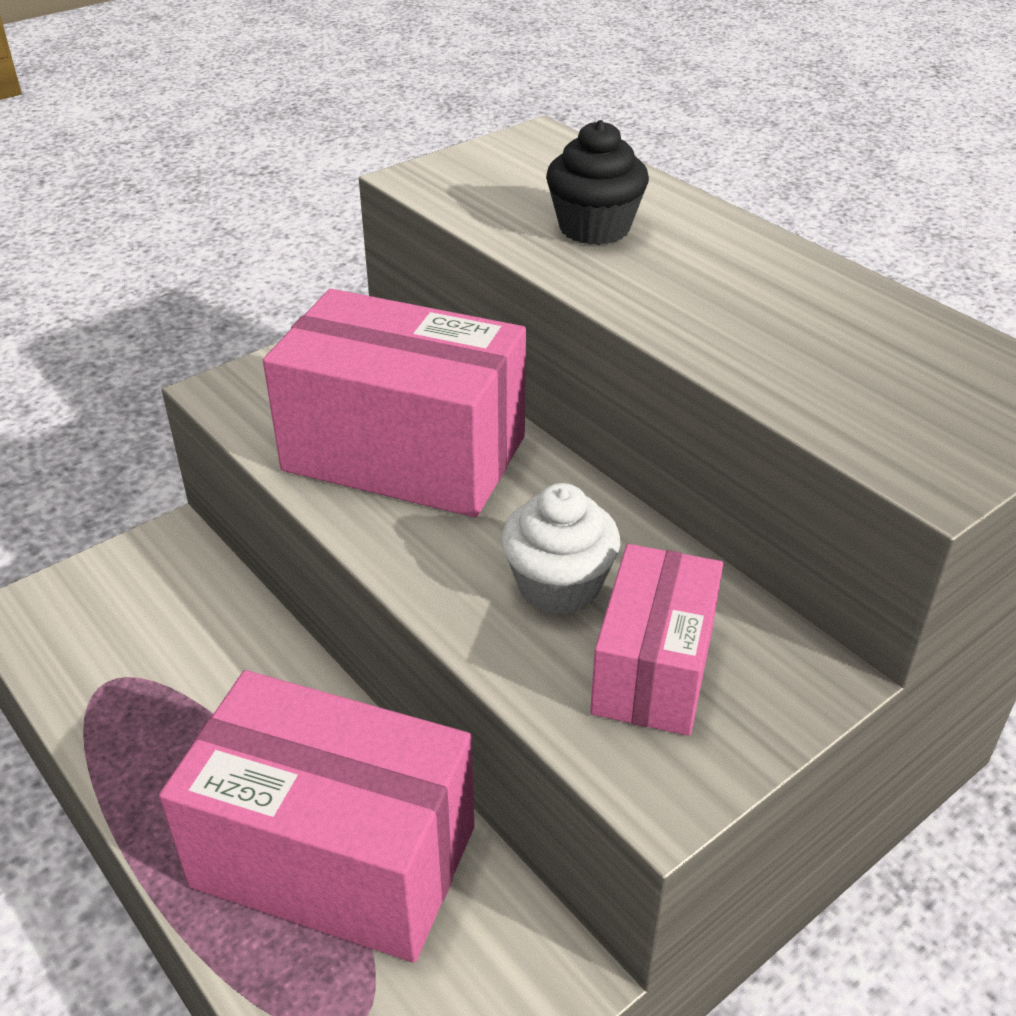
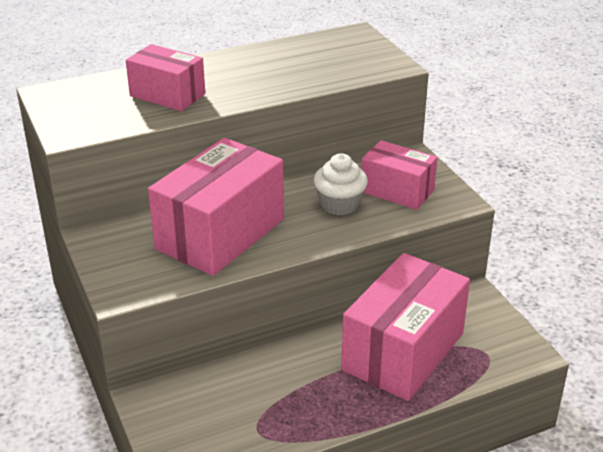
camera: 75 degrees left, 5 degrees down
(594, 228) = (167, 95): black cupcake -> pink box

